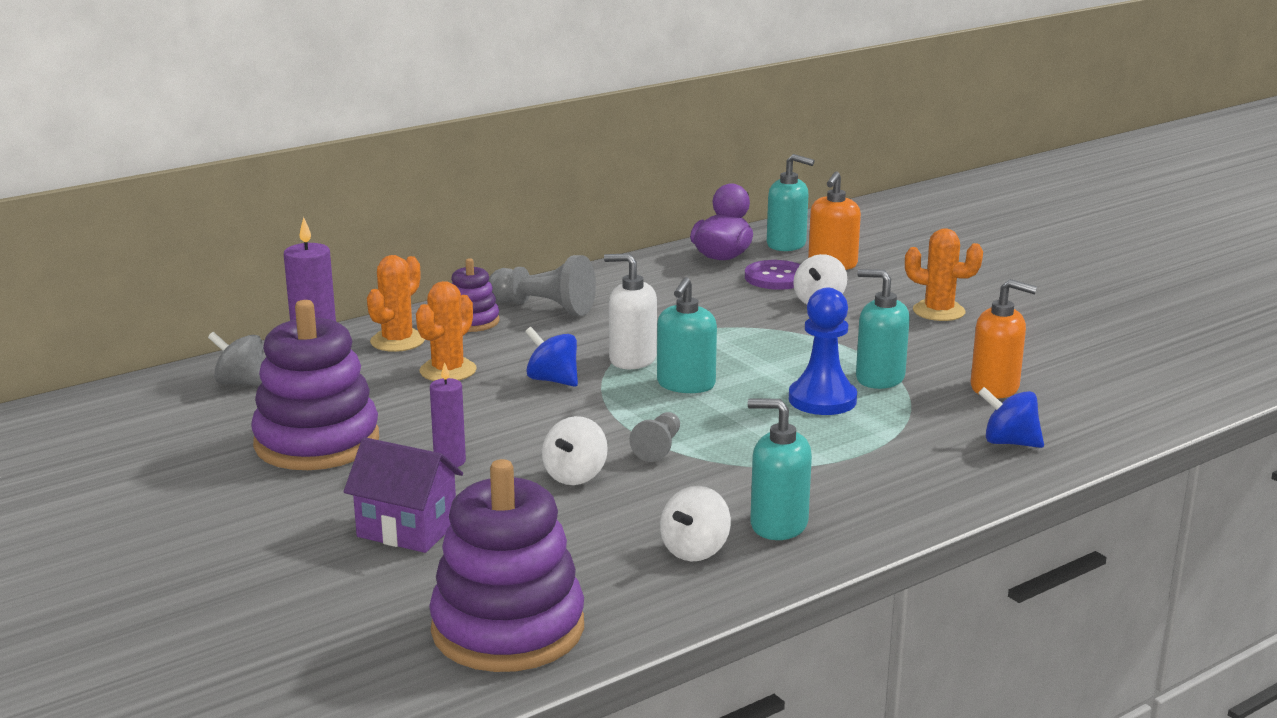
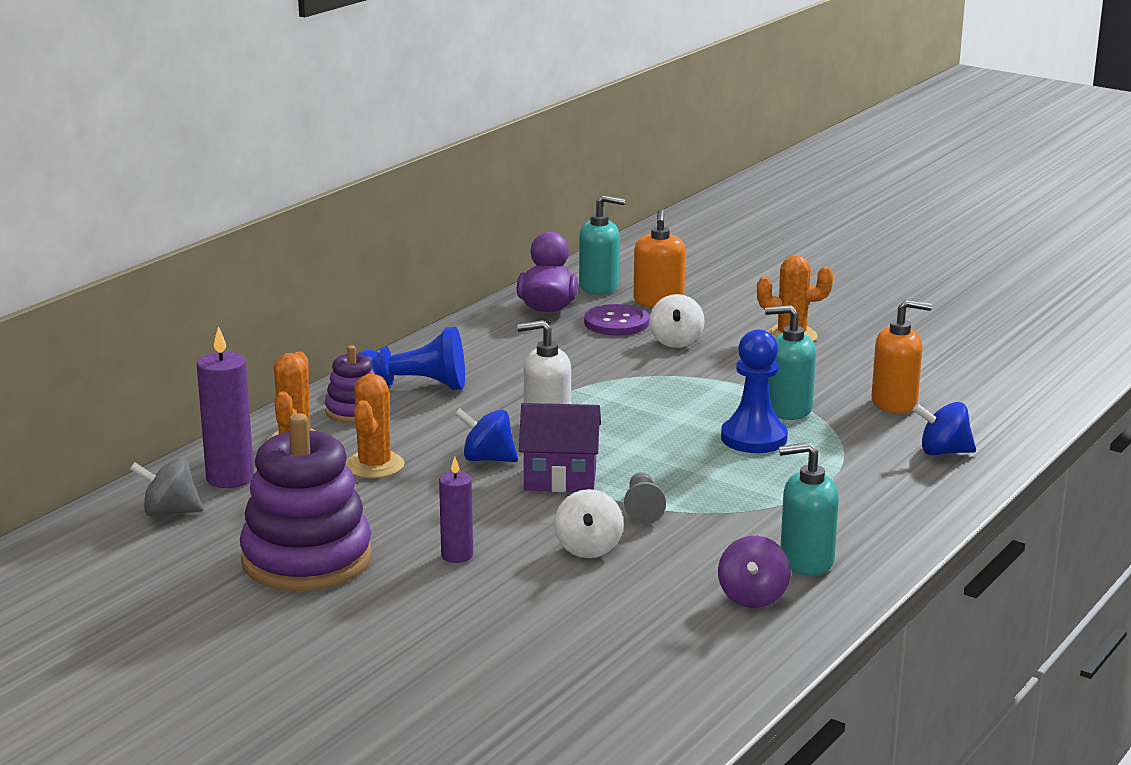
camera: 20 degrees left, 0 degrees up
(407, 530) = (474, 628): purple house -> purple house (560, 479)
(508, 629) = (646, 699): purple stacking toy -> none
(544, 307) = (415, 386): grey pawn -> blue pawn
(686, 385) = (618, 443): turquoise soap dispenser -> none
(695, 550) = (752, 597): white spinning top -> purple spinning top

